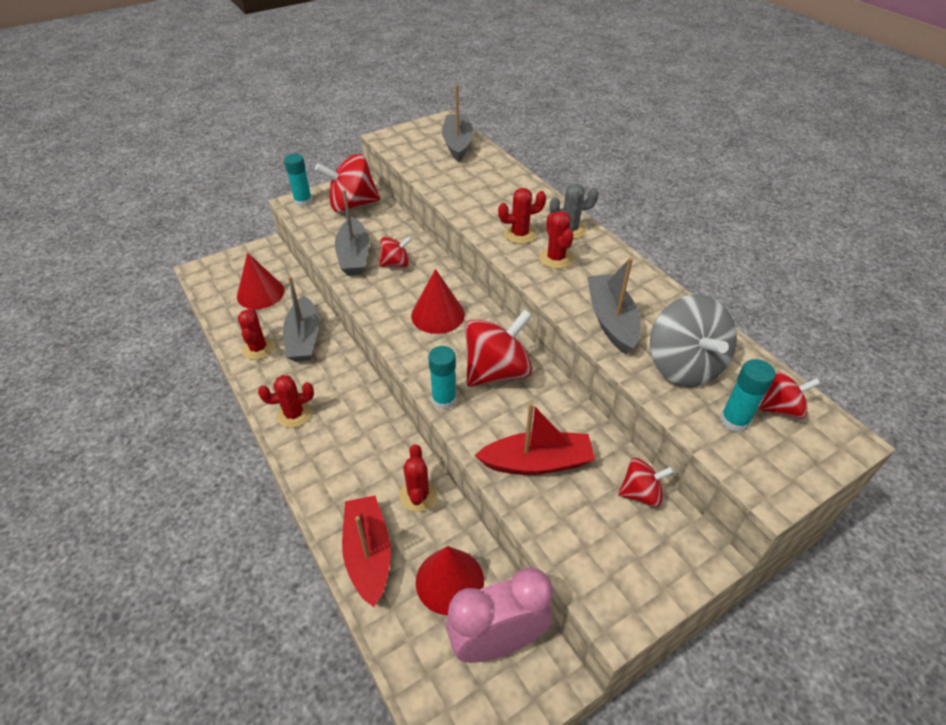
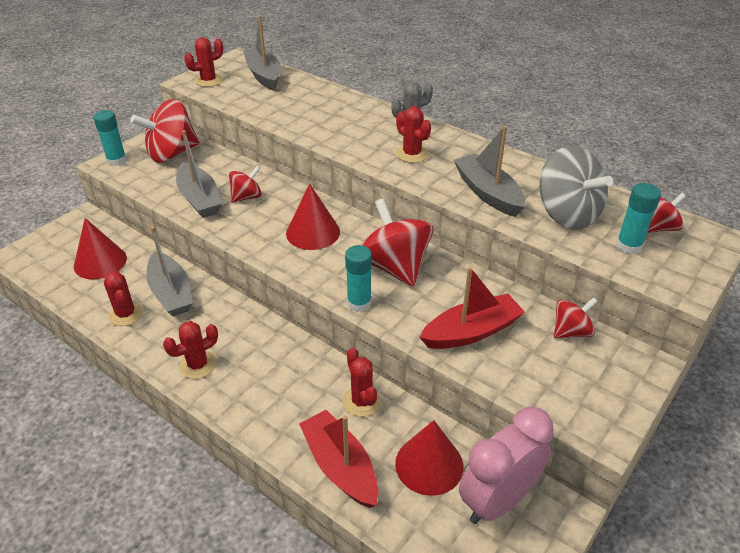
camera: 20 degrees left, 5 degrees down
(497, 371) = (395, 267): red spinning top -> red spinning top turned 60 degrees counterclockwise
(520, 234) = (368, 141): red cactus -> red cactus (208, 81)

